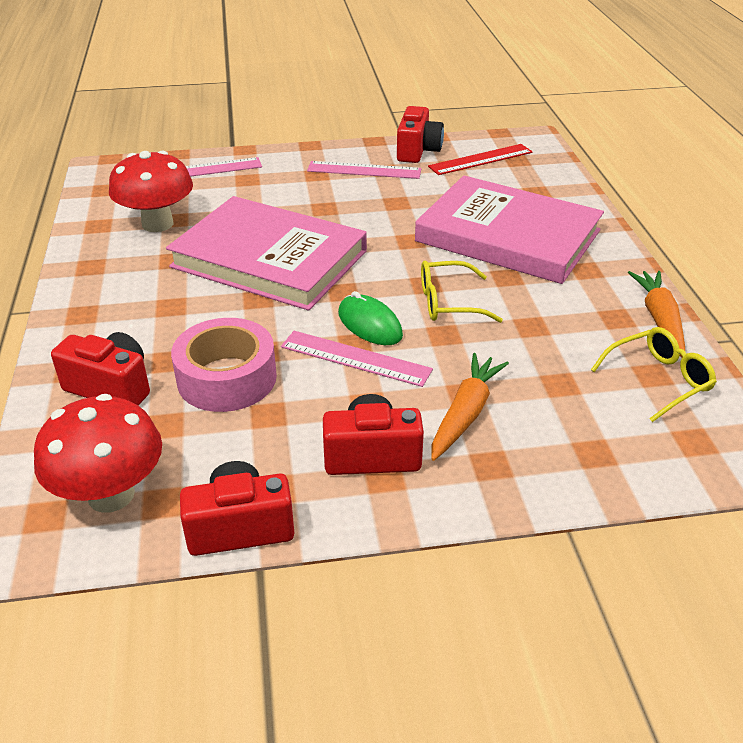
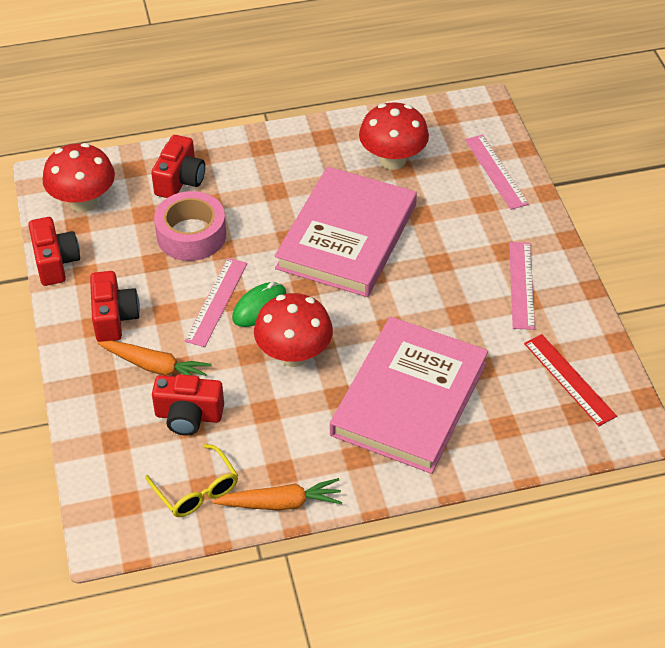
camera: 85 degrees right, 10 degrees up
(417, 151) = (576, 325): red camera -> red camera (188, 416)
(448, 302) = (294, 355): yellow glasses -> red mushroom

